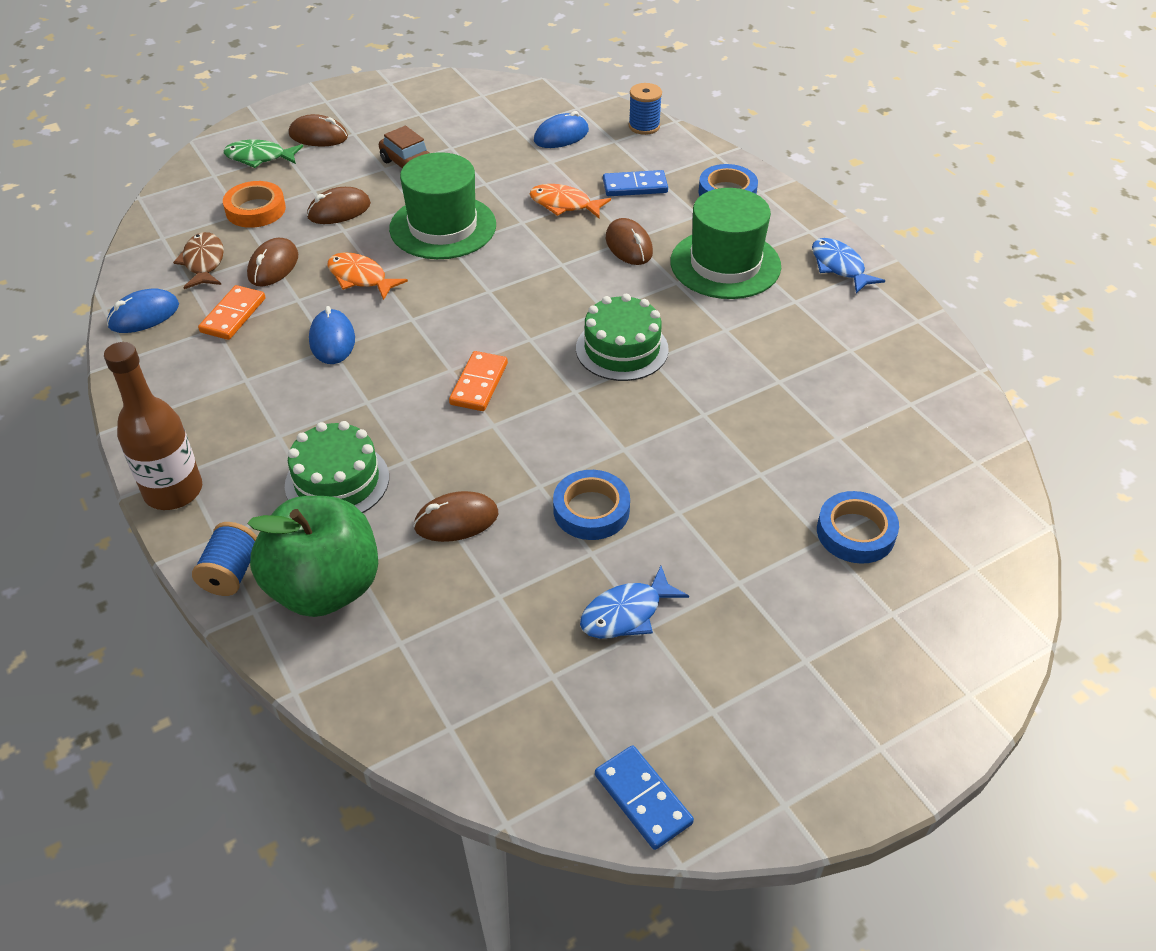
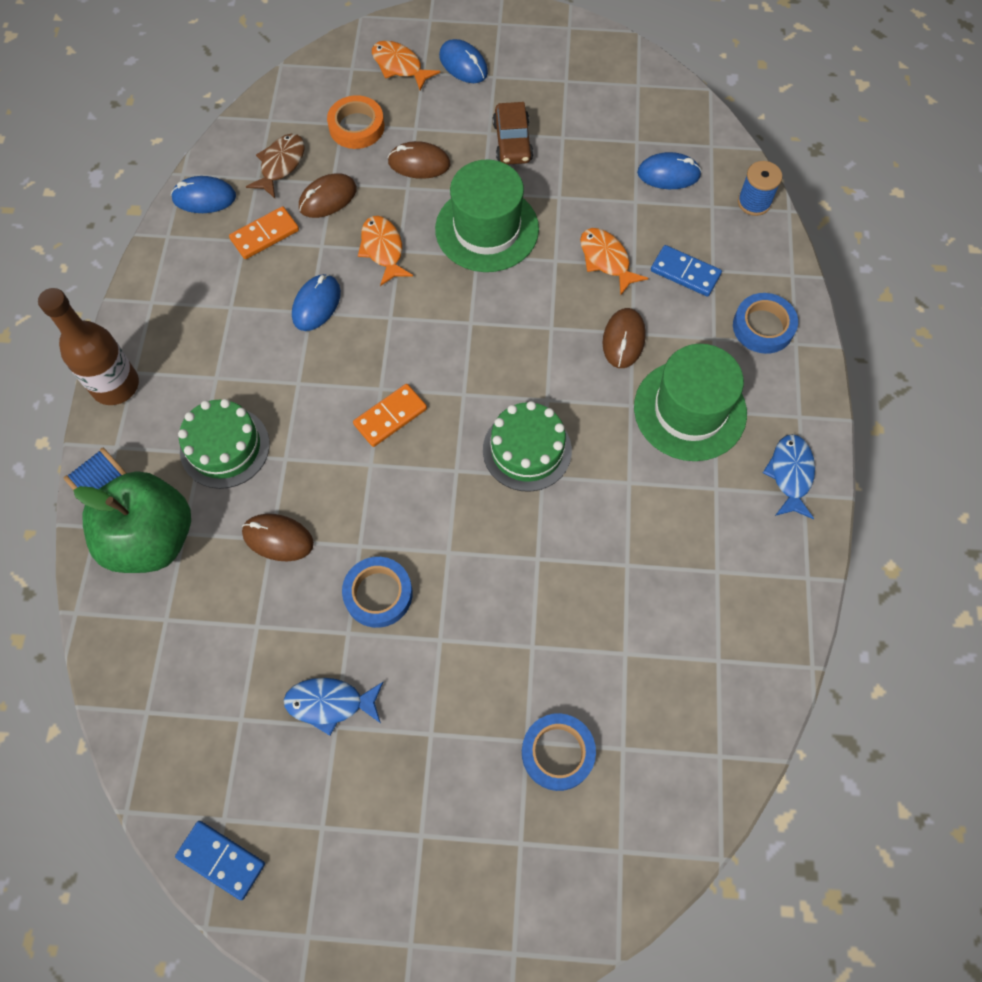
camera: 35 degrees right, 20 degrees up
(259, 157) = (399, 66): green fish -> orange fish
(318, 136) = (463, 65): brown mouse -> blue mouse
(642, 799) = (221, 860): blue domino -> blue domino turned 60 degrees counterclockwise

